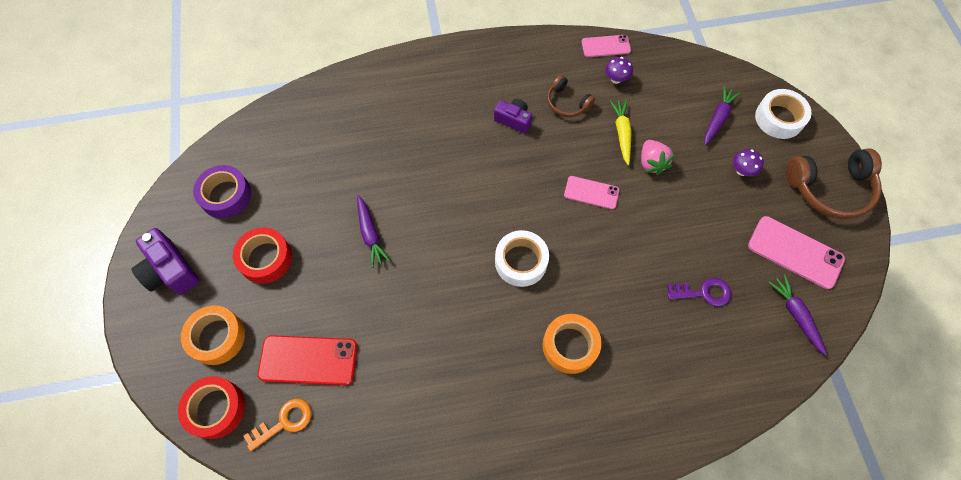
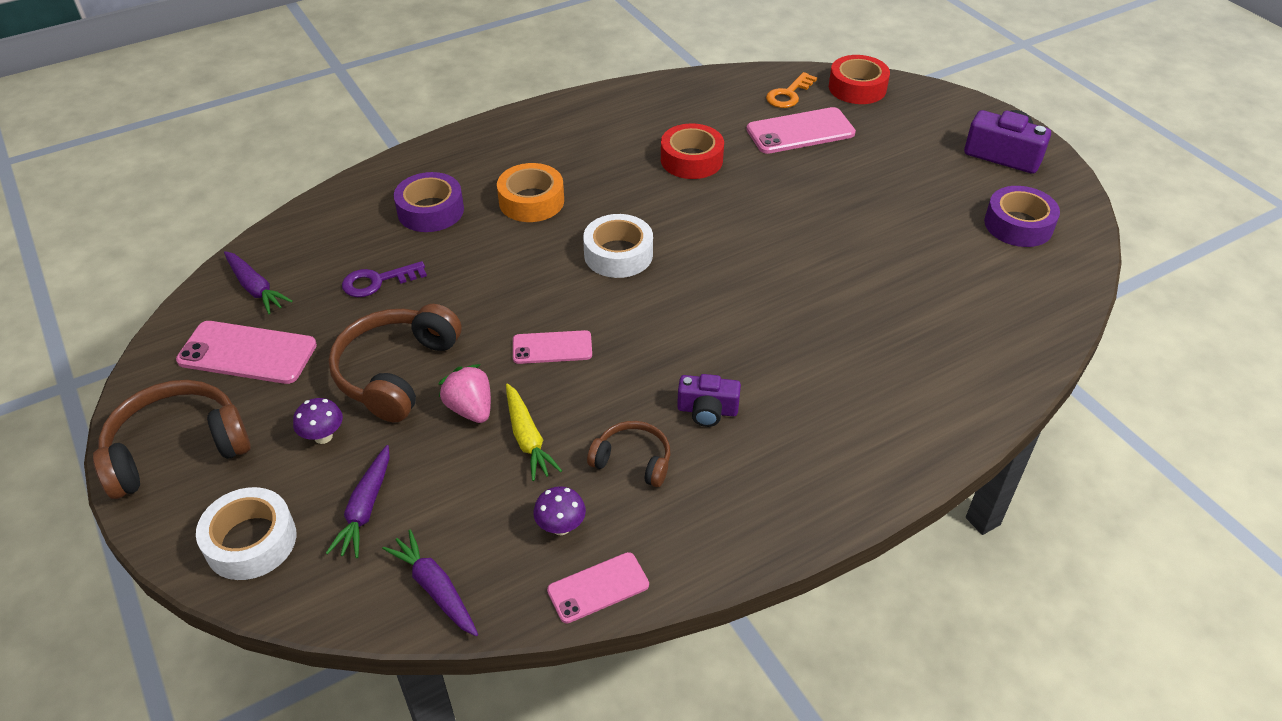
camera: 160 degrees right, 20 degrees down
(217, 337) = (903, 125): orange tape -> none
(265, 258) = (915, 186): red tape -> red tape (691, 160)
(308, 360) = (800, 131): red phone -> pink phone
(370, 234) = (816, 234): purple carrot -> purple carrot (435, 588)
(655, 362) = (430, 211): none -> purple tape
(695, 205) = (396, 372): none -> brown headphones

